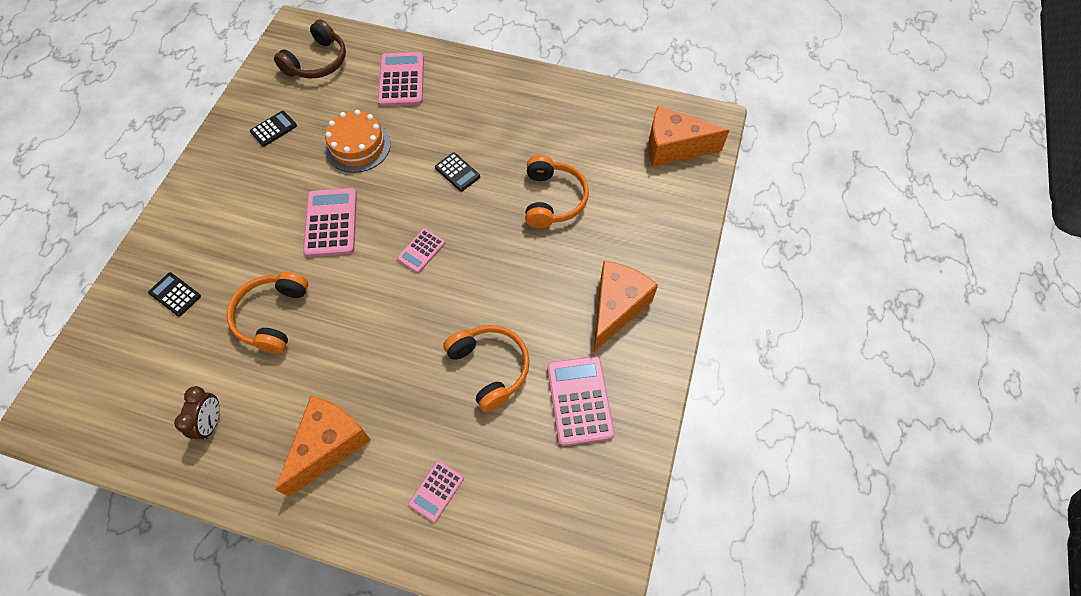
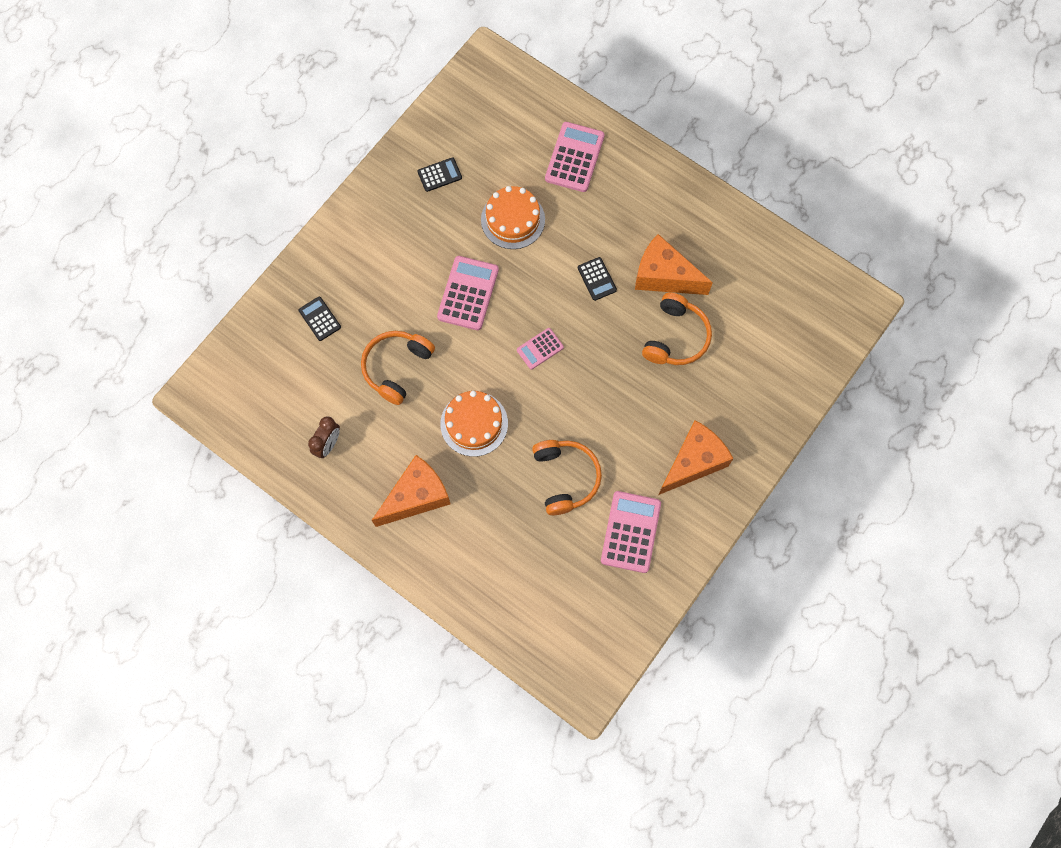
camera: 20 degrees right, 10 degrees up
(317, 62) = (499, 109): brown headphones -> none
(373, 345) = (474, 423): none -> orange cake
(436, 491) = (490, 563): pink calculator -> none
(673, 147) = (812, 321): orange cheese -> orange cheese (664, 276)

